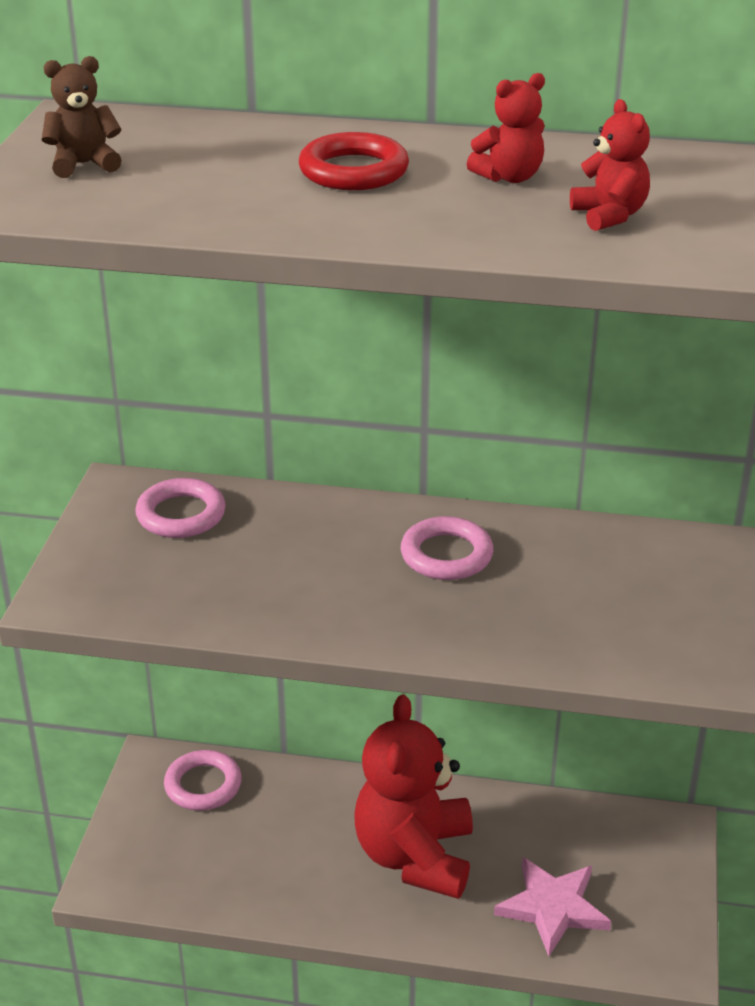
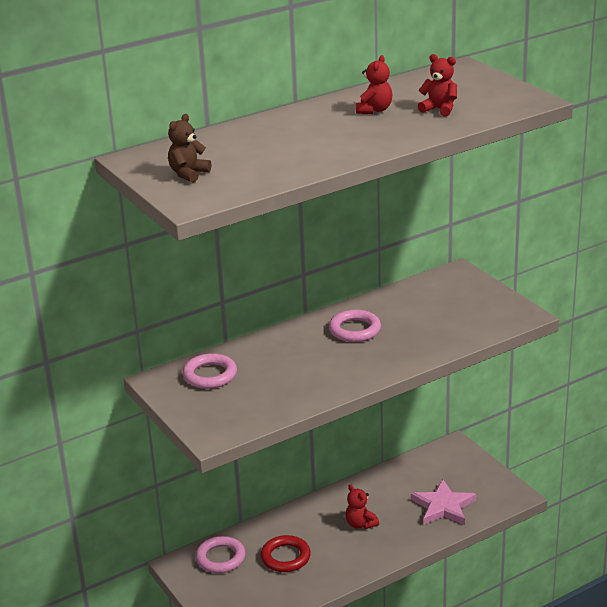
camera: 40 degrees left, 5 degrees down
(353, 171) = (309, 131): red ring -> red ring (285, 557)
(415, 856) = (360, 524): red teddy bear -> red teddy bear, size x0.43

